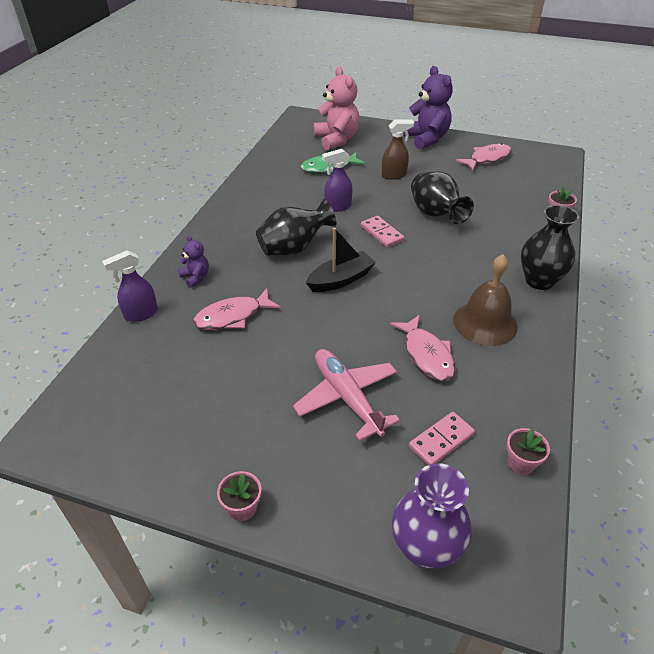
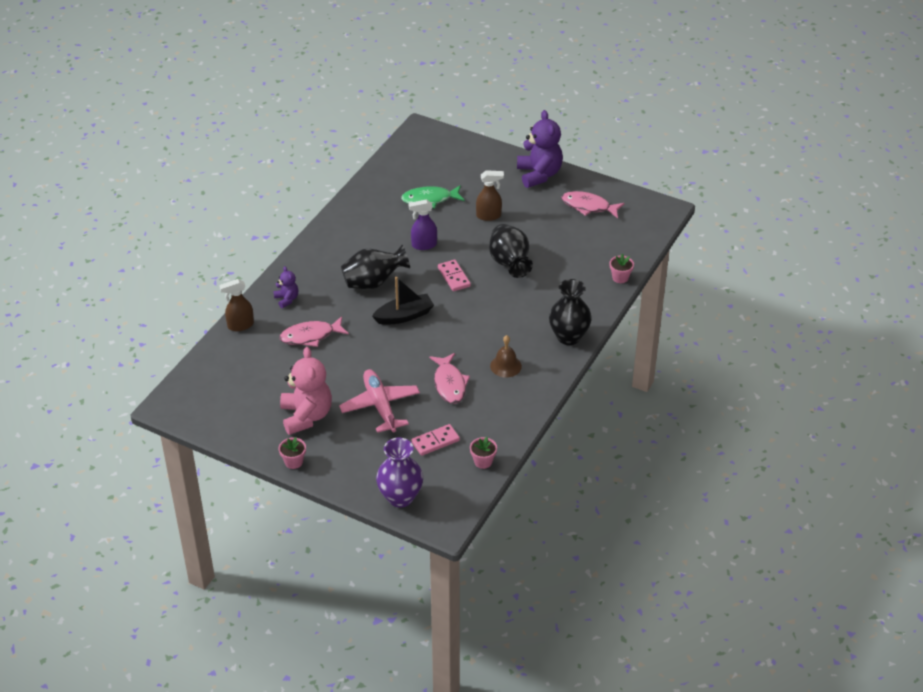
camera: 10 degrees right, 0 degrees up
(141, 314) = (240, 325): purple spray bottle -> brown spray bottle
(336, 140) = (448, 166): pink teddy bear -> pink teddy bear (306, 416)
(485, 323) = (505, 366): brown bell -> brown bell, size x0.62
(487, 159) = (588, 206): pink fish -> pink fish turned 135 degrees counterclockwise

